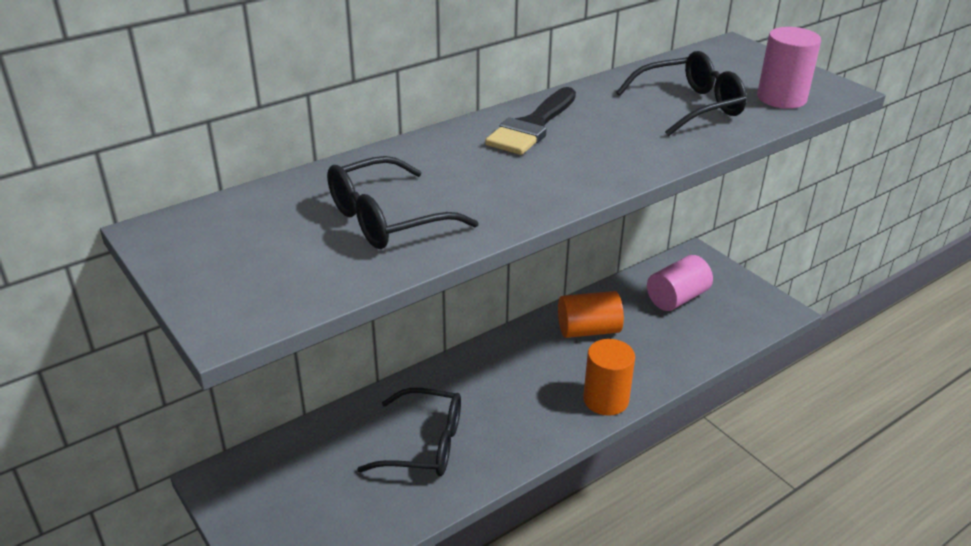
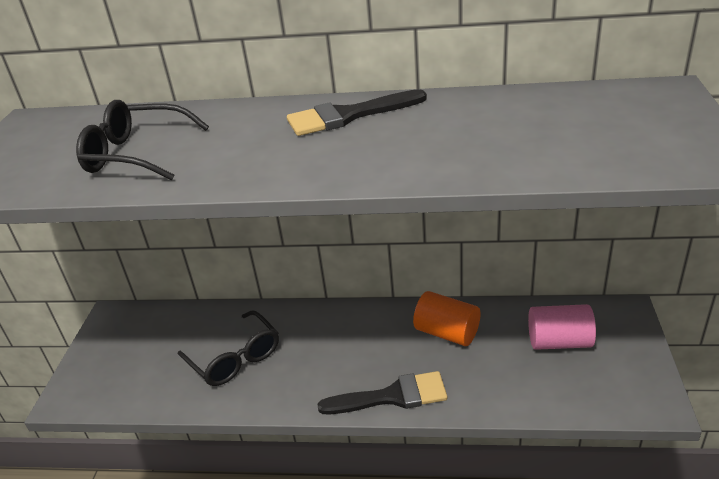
camera: 45 degrees right, 0 degrees up
(606, 400) = (392, 396): orange cylinder -> black brush
(690, 106) = (514, 136): black glasses -> none
(781, 98) = (629, 154): pink cylinder -> none

